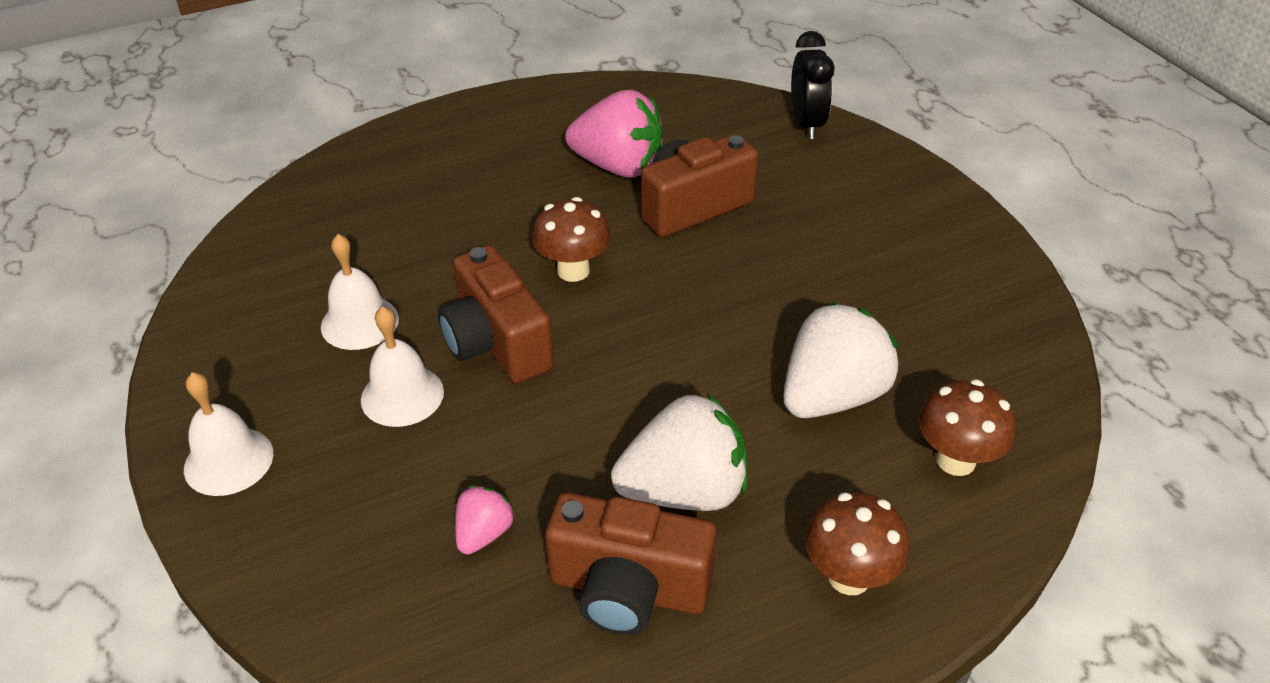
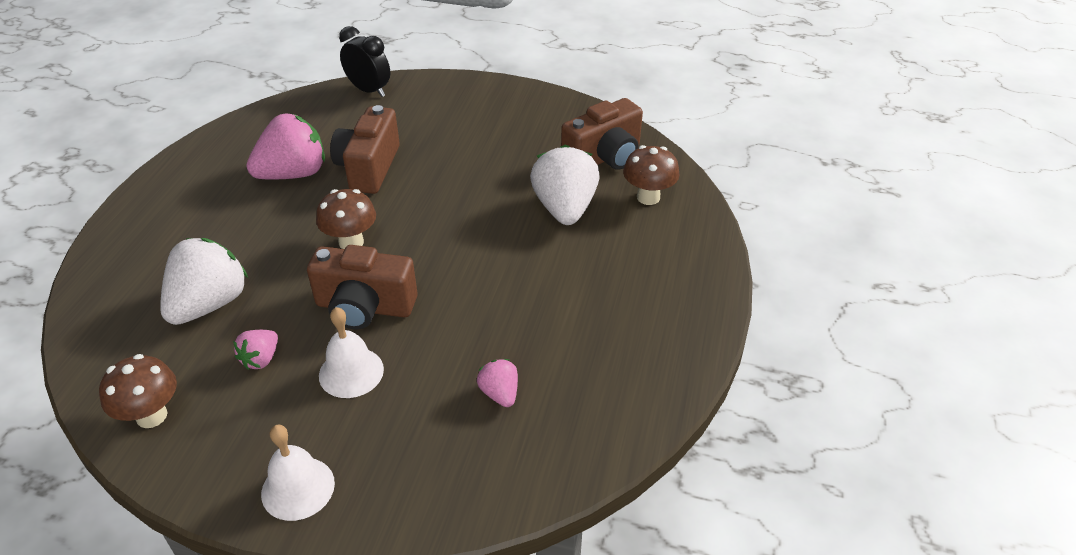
camera: 50 degrees left, 0 degrees up
(359, 322) = (261, 359): white bell -> pink strawberry
(628, 589) = (599, 356): brown camera -> brown camera (604, 157)
(684, 491) = (561, 297): white strawberry -> white strawberry (209, 304)
(849, 577) = (674, 274): brown mushroom -> brown mushroom (151, 415)

